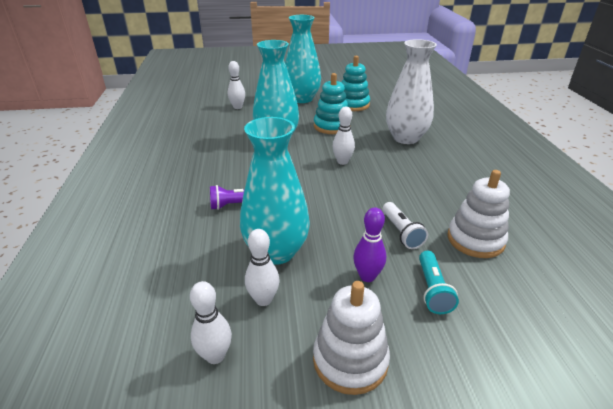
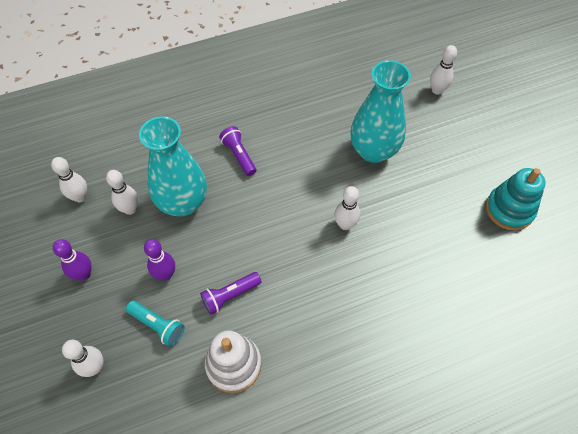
camera: 75 degrees right, 25 degrees up
(302, 99) = (497, 147): turquoise vase -> none
(331, 126) = (429, 197): turquoise stacking toy -> none
(350, 360) = (84, 274): white stacking toy -> purple bowling pin
(401, 232) = (230, 296): white flashlight -> purple flashlight
(405, 138) = (432, 286): white vase -> none
(432, 290) = (158, 325): turquoise flashlight -> turquoise flashlight turned 135 degrees counterclockwise
(489, 357) = (95, 367): none -> white bowling pin

